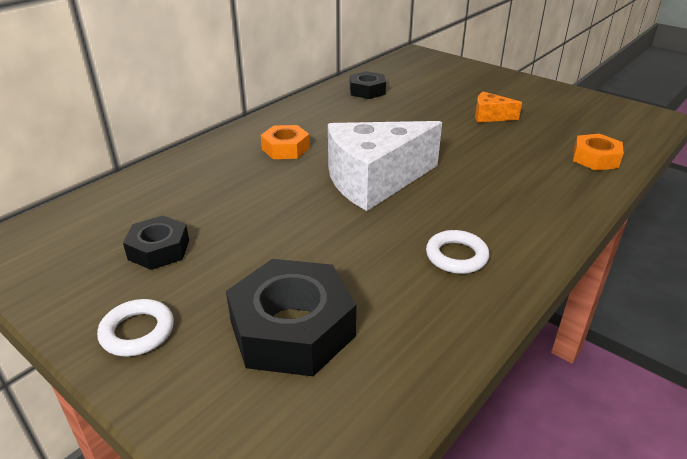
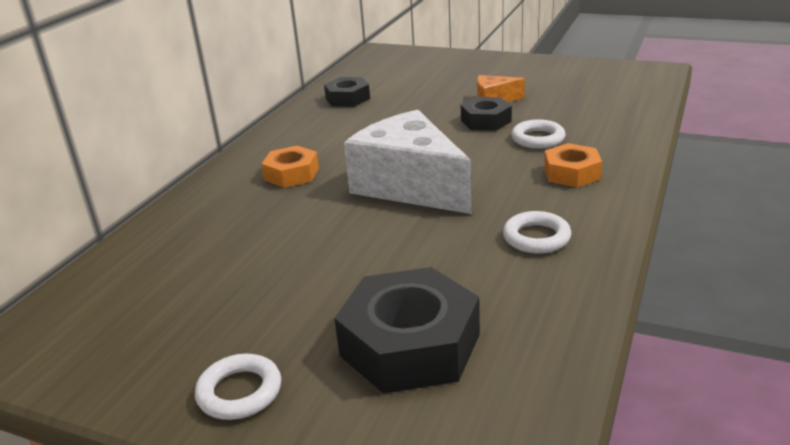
camera: 15 degrees left, 5 degrees down
(159, 250) = (210, 306): black nut -> black nut (486, 121)
(374, 181) = (410, 186): white cheese -> white cheese turned 90 degrees clockwise
(509, 161) = (538, 138): none -> white ring
(595, 158) = (618, 120): orange nut -> orange nut (571, 173)

